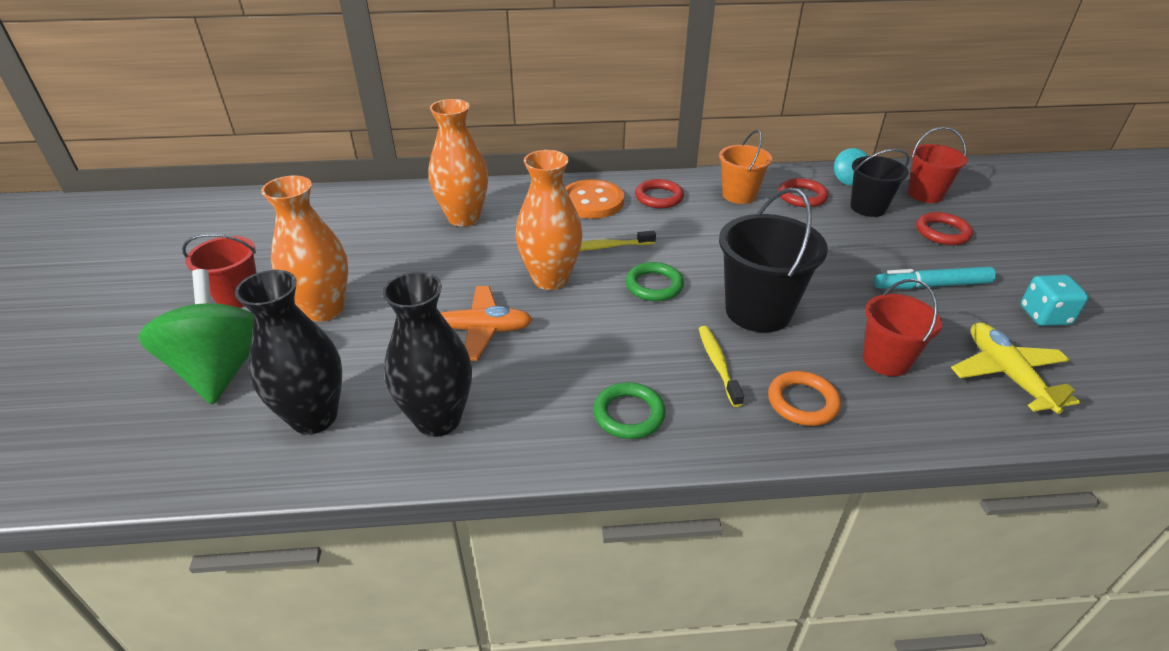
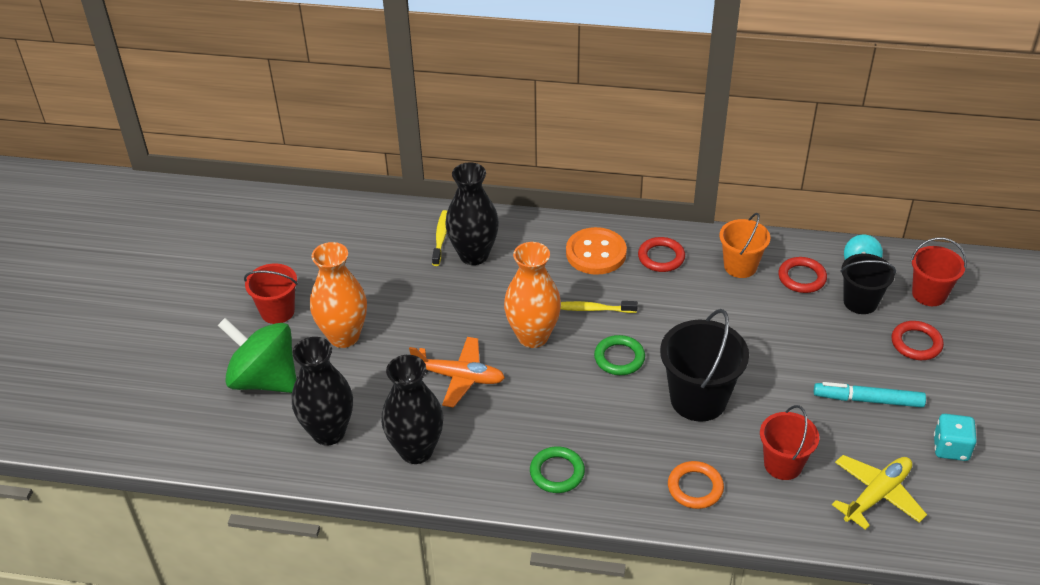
camera: 15 degrees right, 5 degrees up
(222, 369) = (265, 379): green spinning top -> green spinning top turned 60 degrees counterclockwise
(464, 218) = (474, 255): orange vase -> black vase
(718, 364) = (642, 443): yellow toothbrush -> yellow toothbrush (441, 237)
(1006, 374) = (877, 495): yellow plane -> yellow plane turned 45 degrees clockwise

